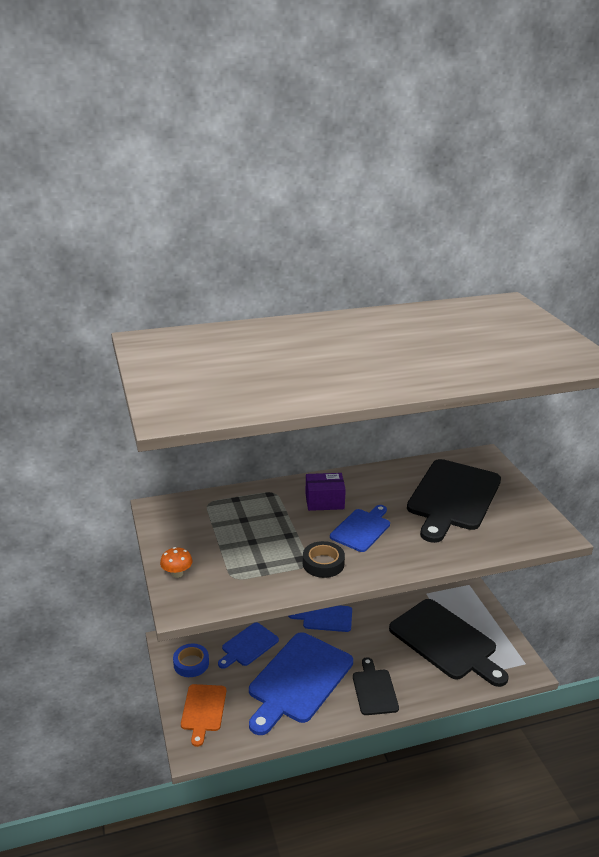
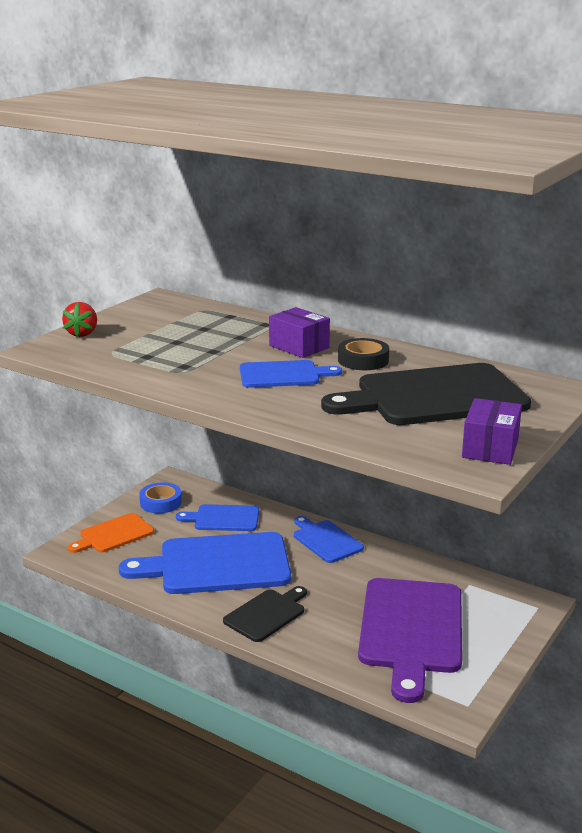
camera: 50 degrees right, 5 degrees down
(177, 573) = (82, 333): orange mushroom -> red strawberry
(323, 563) = (194, 377): black tape -> black tape (363, 360)
(446, 641) = (411, 630): black cutting board -> purple cutting board
(534, 517) = (490, 448): none -> purple box

